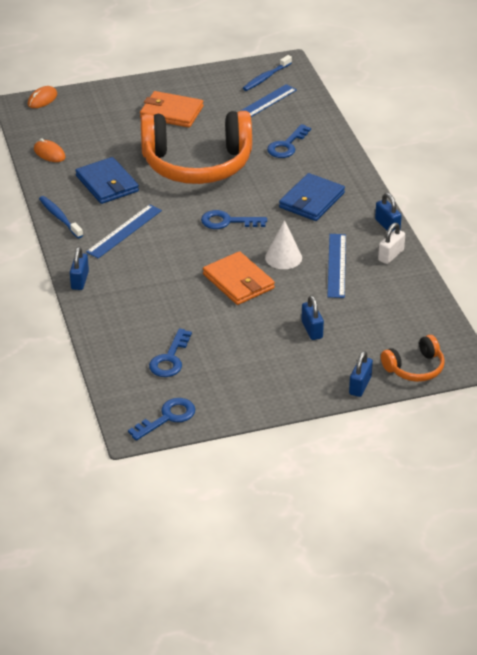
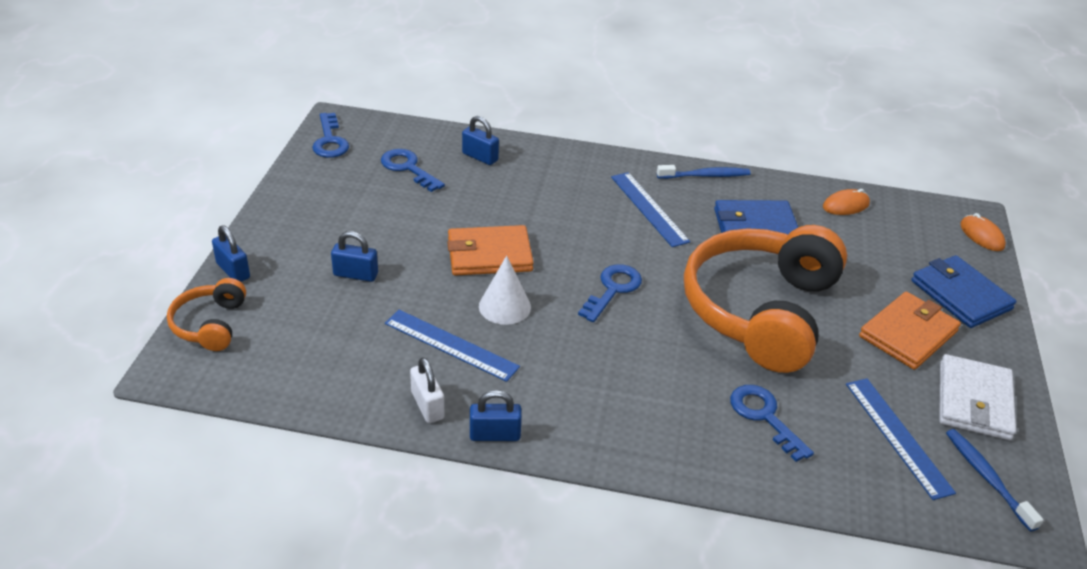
camera: 115 degrees right, 0 degrees up
(80, 280) = (581, 156): blue padlock -> blue padlock (480, 157)
(211, 86) = (974, 401): none -> white wallet
(311, 200) = (608, 383): blue wallet -> blue wallet (960, 295)

